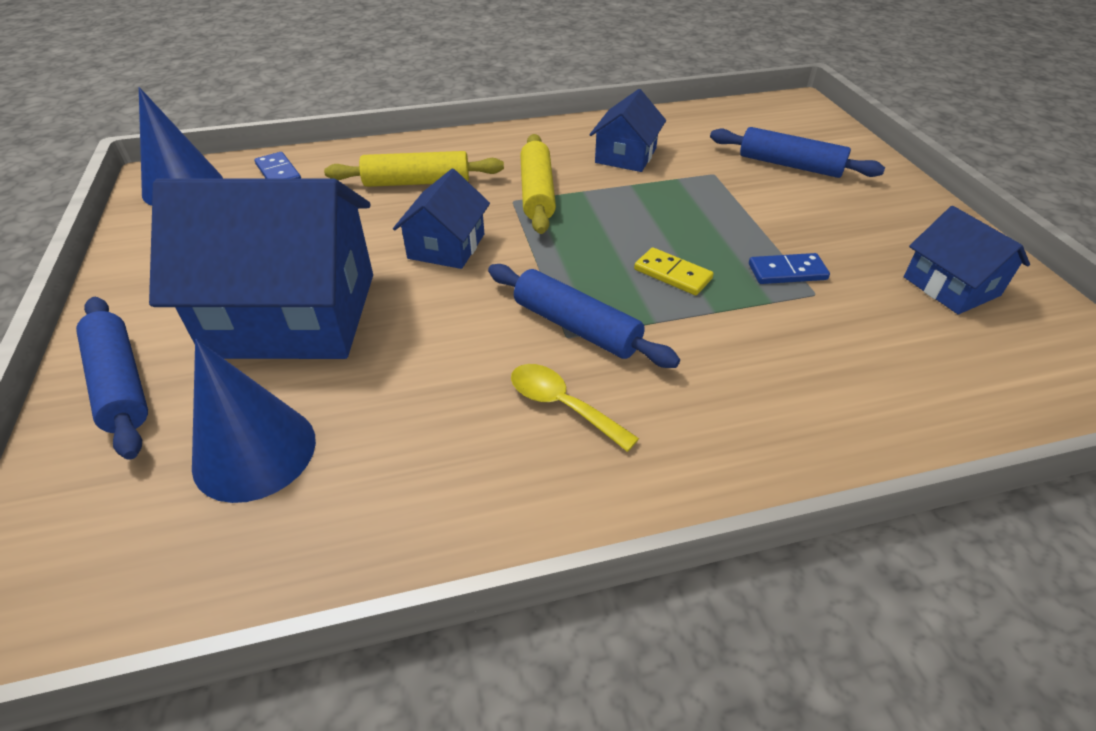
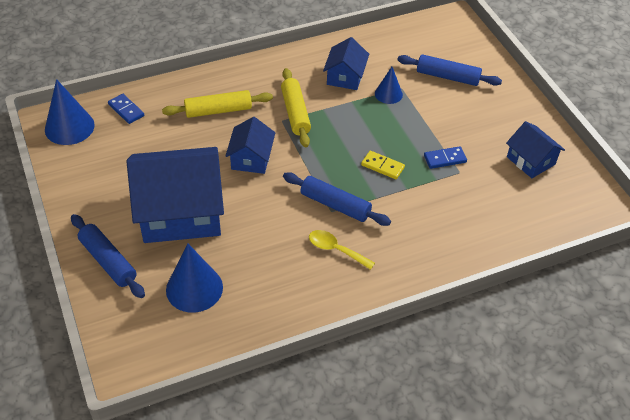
camera: 10 degrees left, 5 degrees up
(692, 179) = (388, 94): none -> blue cone

